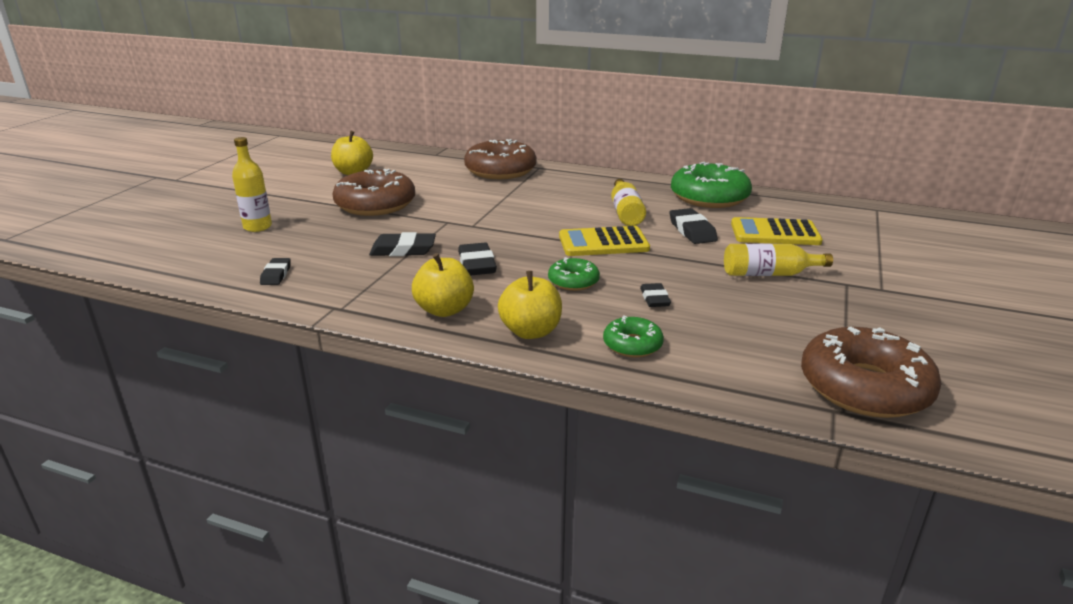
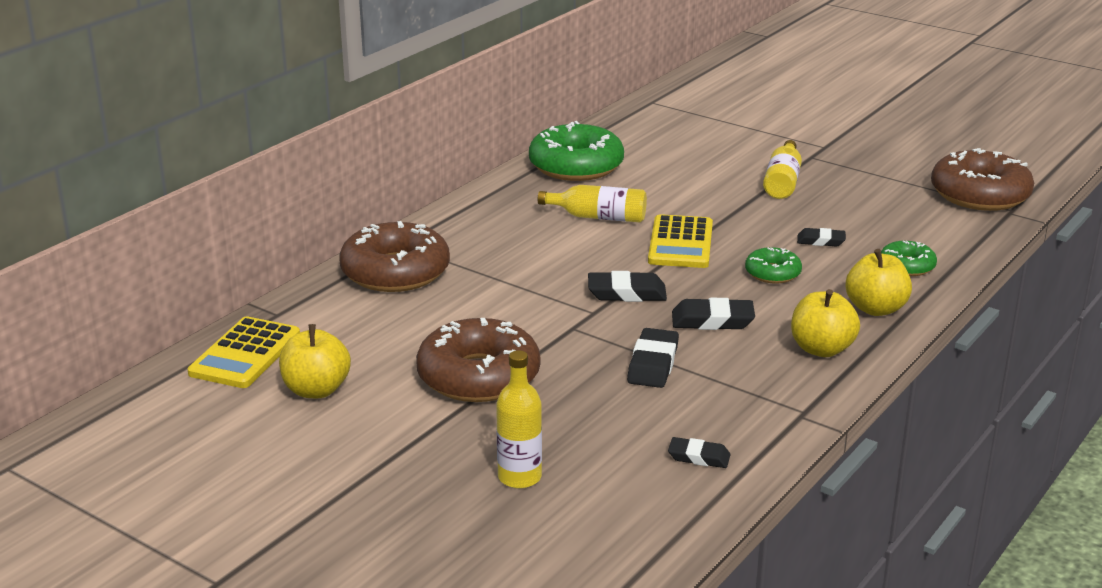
camera: 75 degrees left, 0 degrees up
(692, 230) = (667, 193): black eraser -> black eraser (626, 293)
(775, 233) = (690, 158): yellow calculator -> yellow calculator (245, 354)

